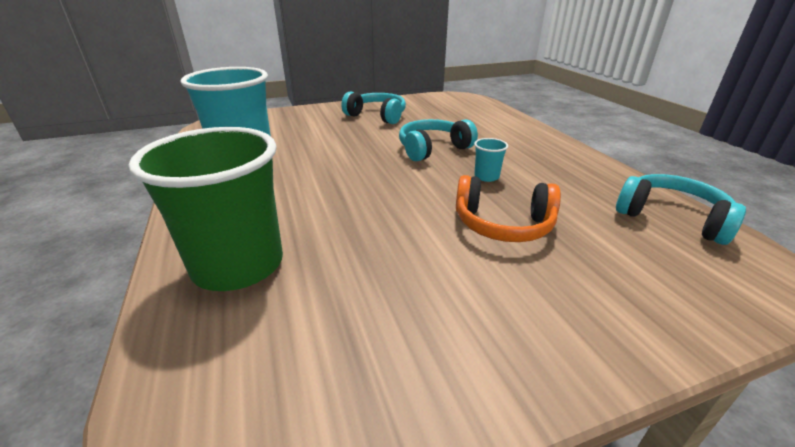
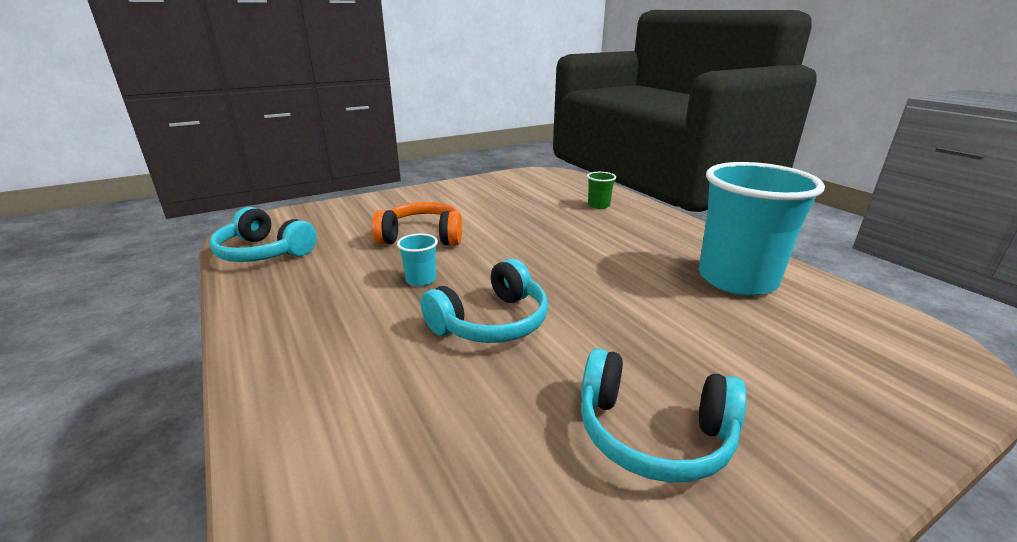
camera: 170 degrees right, 5 degrees down
(238, 265) = (598, 205): green cup -> green cup, size x0.40

